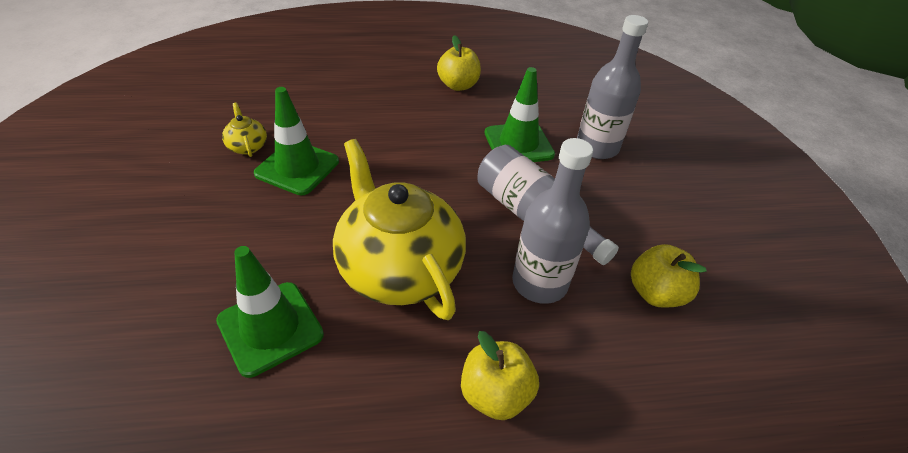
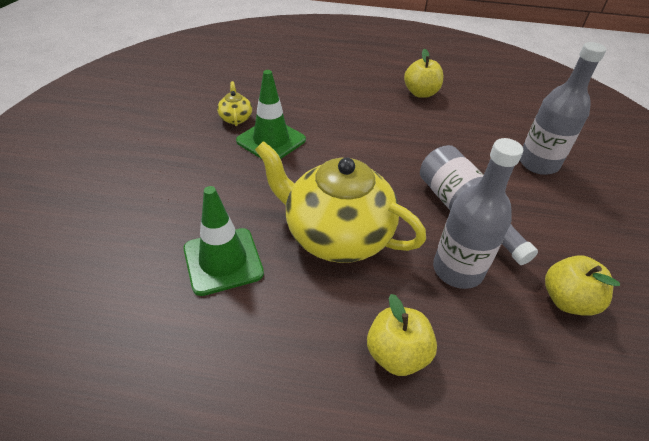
camera: 15 degrees right, 0 degrees up
(399, 268) = (336, 235): yellow teapot -> yellow teapot turned 45 degrees counterclockwise
(518, 144) = (464, 149): green traffic cone -> none

